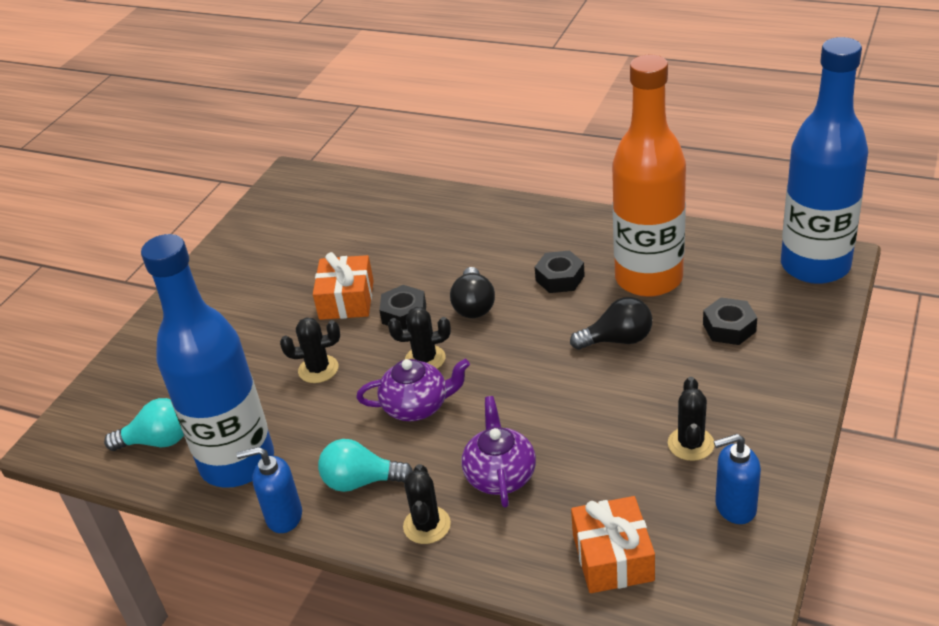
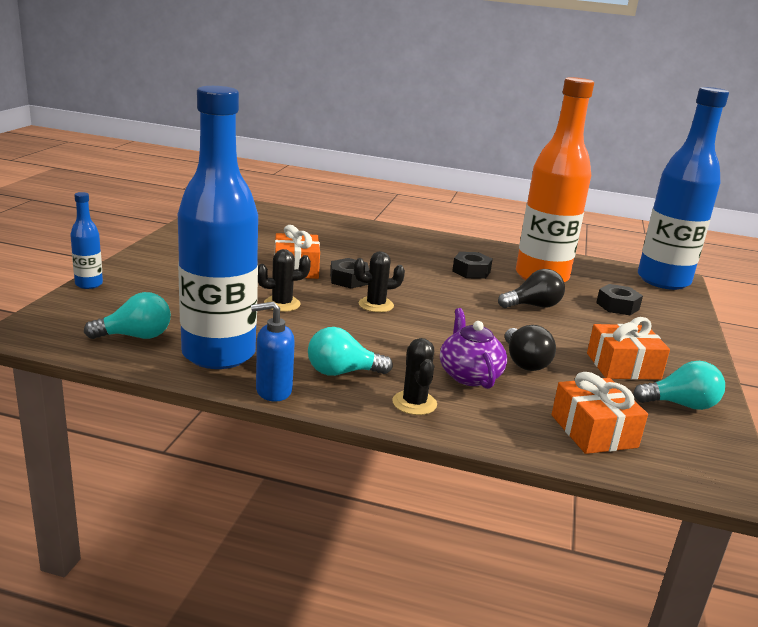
camera: 15 degrees left, 15 degrees down
(118, 357) = (89, 284): none -> blue bottle
(417, 406) = (378, 331): purple teapot -> none
(474, 305) = (406, 280): black light bulb -> black light bulb (524, 362)
(690, 444) = (623, 366): black cactus -> orange gift
(735, 507) = (680, 405): blue soap dispenser -> turquoise light bulb

